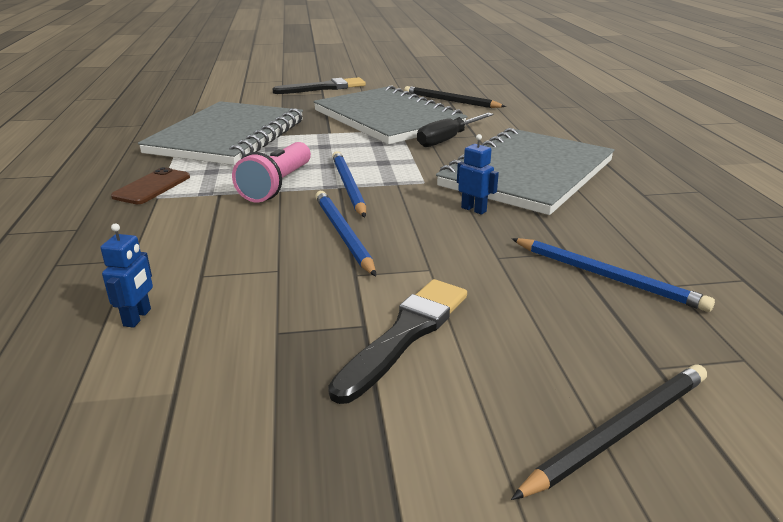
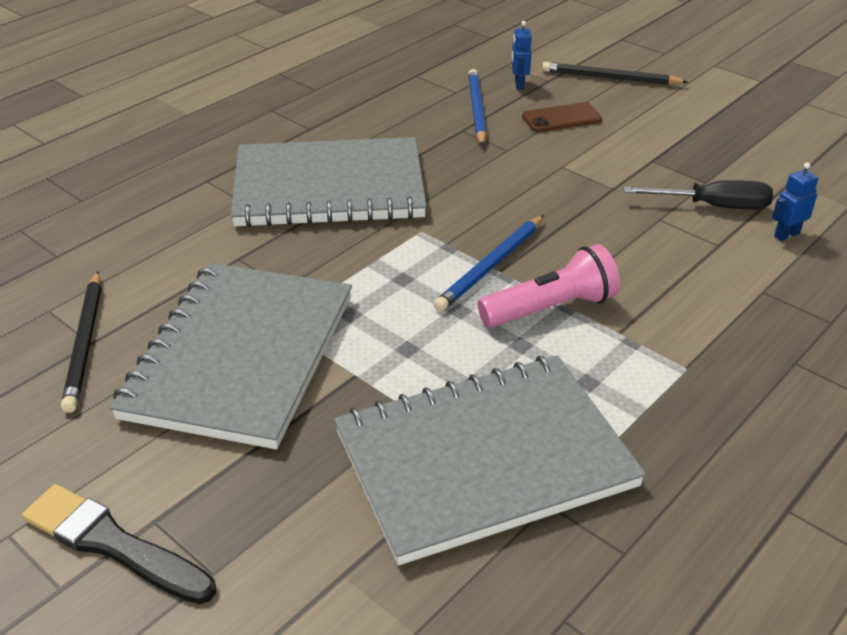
camera: 130 degrees left, 10 degrees up
(152, 187) = (678, 391): brown phone -> brown phone (561, 118)
(343, 234) = (575, 220): blue pencil -> none
(405, 334) = (637, 145): black brush -> none
(448, 139) = (277, 269): black screwdriver -> black screwdriver (713, 206)
(474, 209) = (446, 184): blue robot -> blue robot (519, 84)

